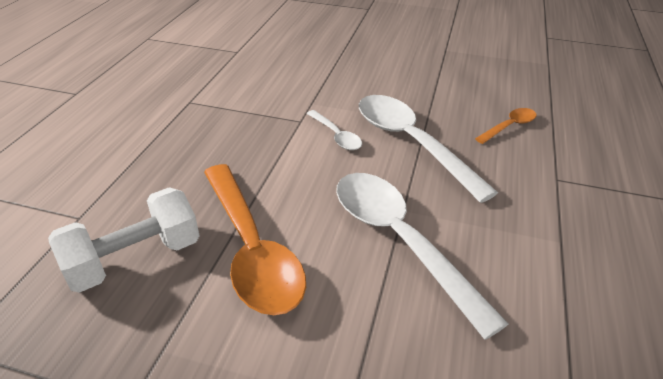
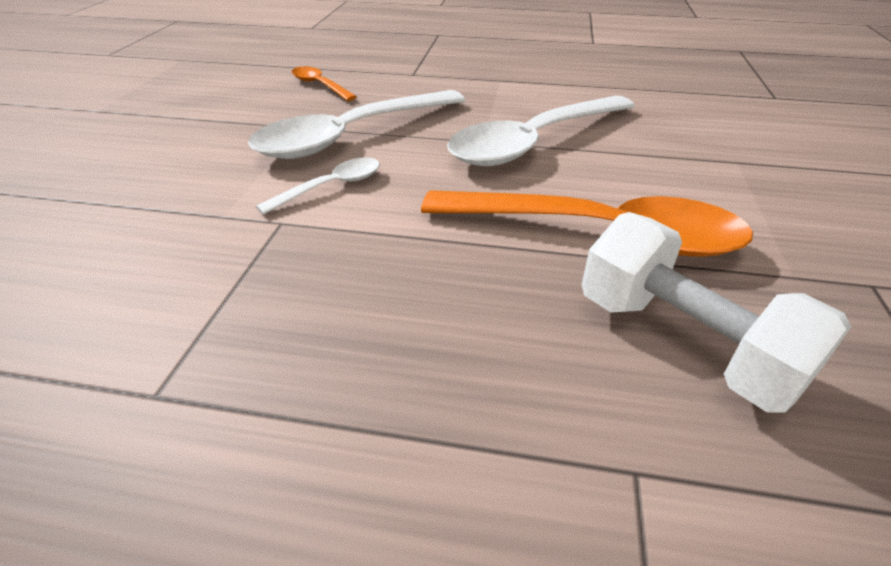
camera: 95 degrees left, 0 degrees up
(251, 248) = (597, 233): orange spoon -> orange spoon turned 45 degrees clockwise

